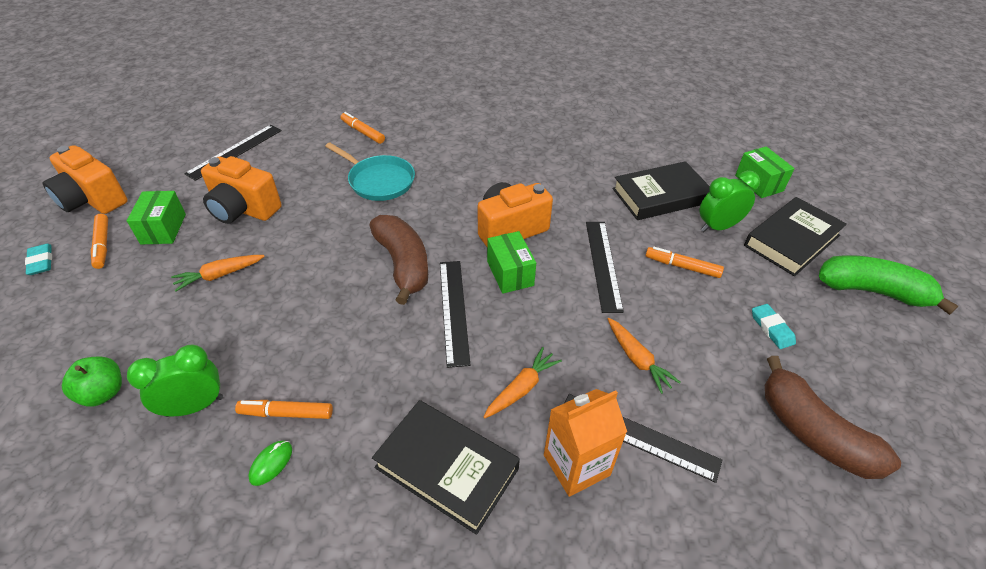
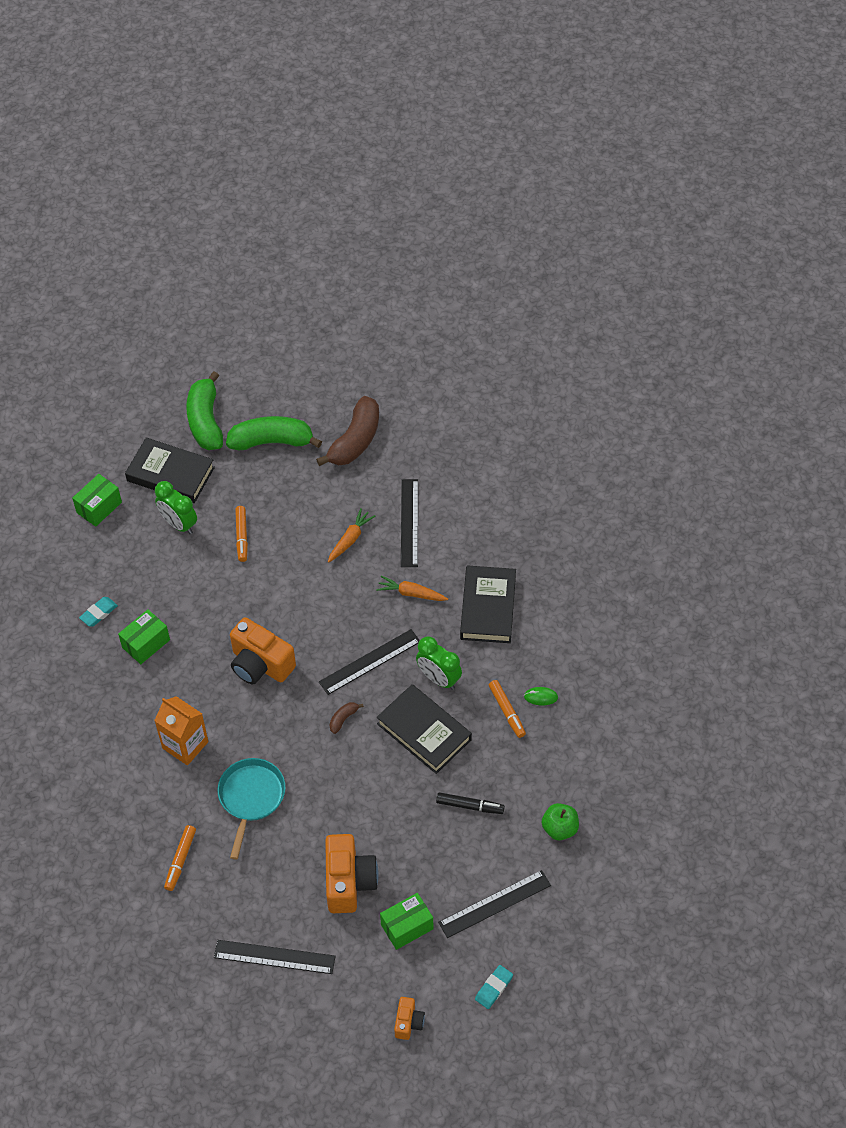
camera: 115 degrees left, 10 degrees up
(92, 200) = (408, 1022): orange camera -> orange camera, size x0.51
(102, 245) = (450, 958): orange marker -> none
(194, 406) = (534, 766): green clock -> green clock (438, 678)
(216, 322) = (469, 806): none -> black marker
(219, 275) = (428, 840): orange carrot -> none
(403, 264) = (343, 719): brown banana -> brown banana, size x0.42
(510, 273) = (312, 643): green box -> green box (146, 643)
(576, 465) = (447, 546): orange carton -> orange carton (185, 745)
(603, 264) = (268, 587): black ruler -> black ruler (495, 904)
(660, 196) = (156, 573): black book -> black book (424, 732)
(772, 328) = (278, 472): turquoise eraser -> turquoise eraser (98, 613)
(827, 340) = (272, 441): none -> green banana

